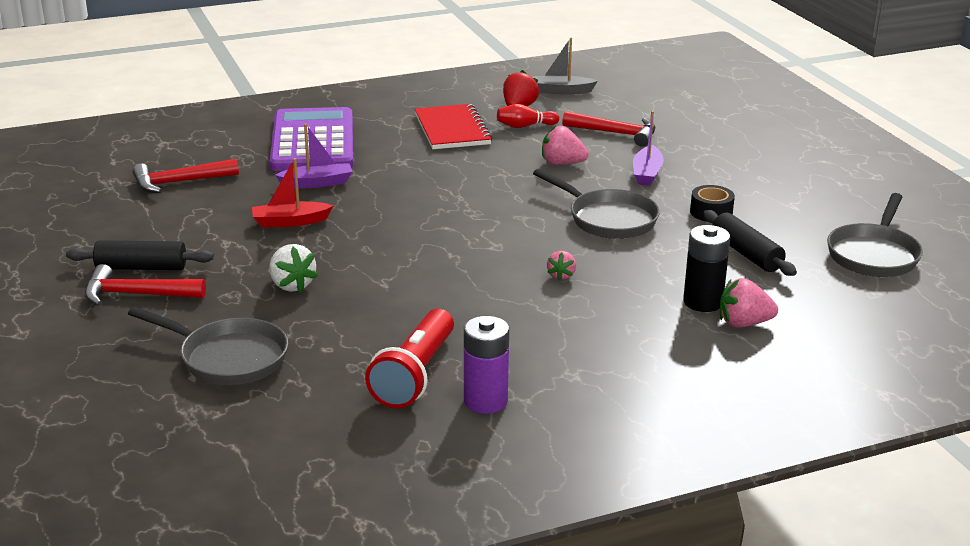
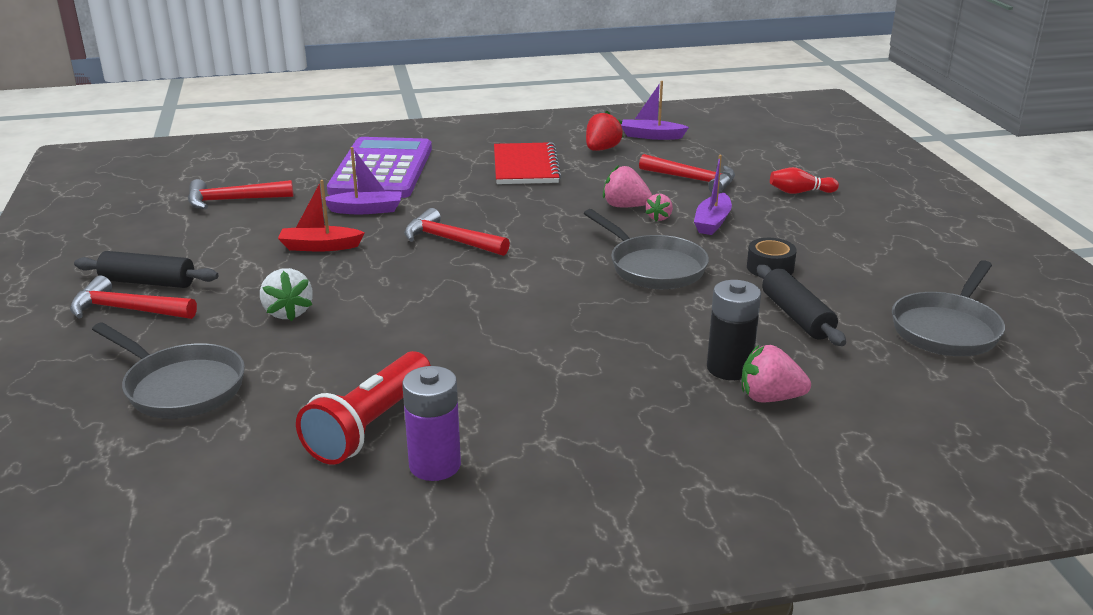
camera: 10 degrees right, 0 degrees up
(412, 207) = (450, 240): none -> red hammer
(525, 126) = (601, 167): red bowling pin -> red bowling pin (800, 192)
(561, 91) = (651, 136): grey boat -> purple boat
(561, 275) = (579, 325): pink strawberry -> pink strawberry (659, 218)

